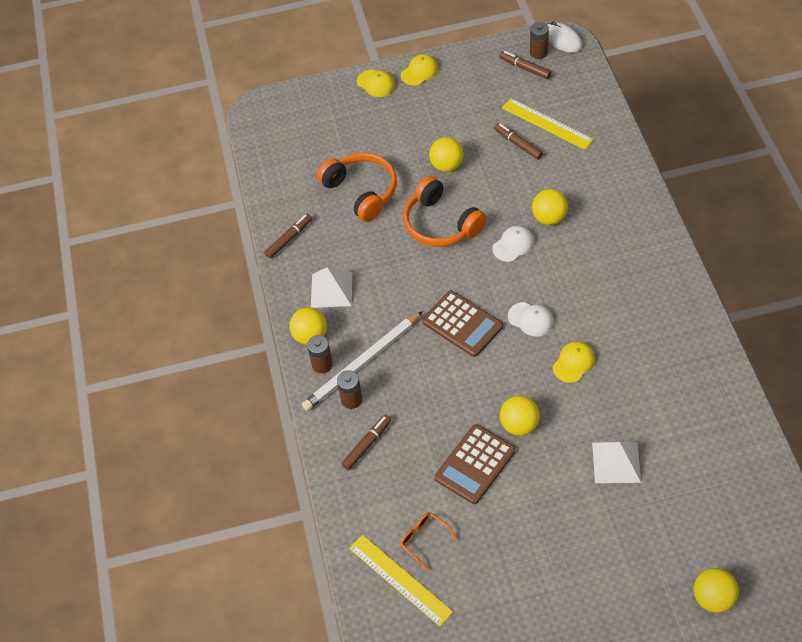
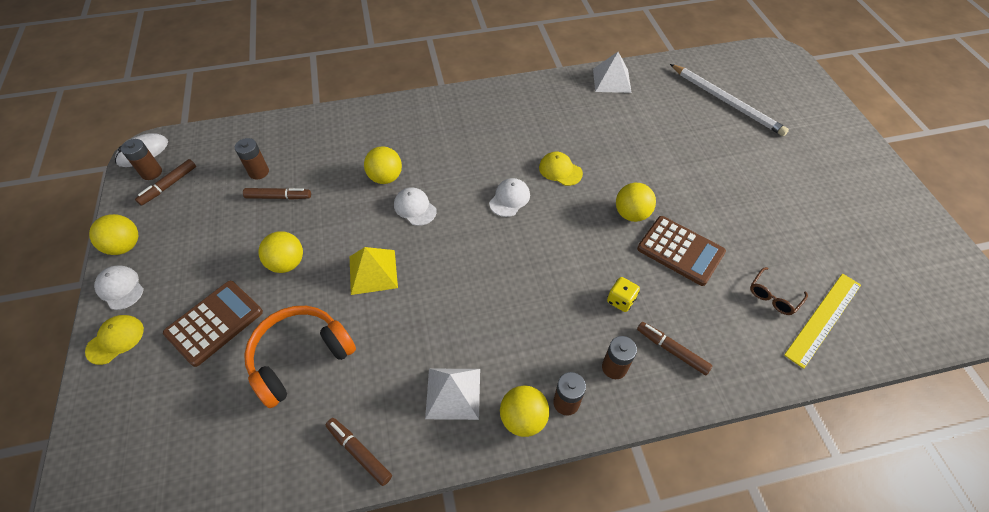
camera: 95 degrees left, 0 degrees up
(362, 363) = (564, 356): white pencil -> white pencil (726, 102)
(416, 408) = (620, 300): none -> yellow dice
(419, 72) = (120, 288): yellow cap -> white cap
(424, 539) = (773, 296): orange glasses -> brown glasses
(440, 224) = (373, 271): orange headphones -> yellow pyramid
(462, 324) = (512, 255): brown calculator -> brown calculator (214, 323)
(518, 144) = (278, 197): brown marker -> brown marker turned 135 degrees counterclockwise
(547, 124) = (259, 172): yellow ruler -> brown battery
(616, 462) = (661, 150): white pyramid -> white pyramid (611, 80)
(713, 598) = (769, 106): yellow ball -> yellow ball (125, 246)

